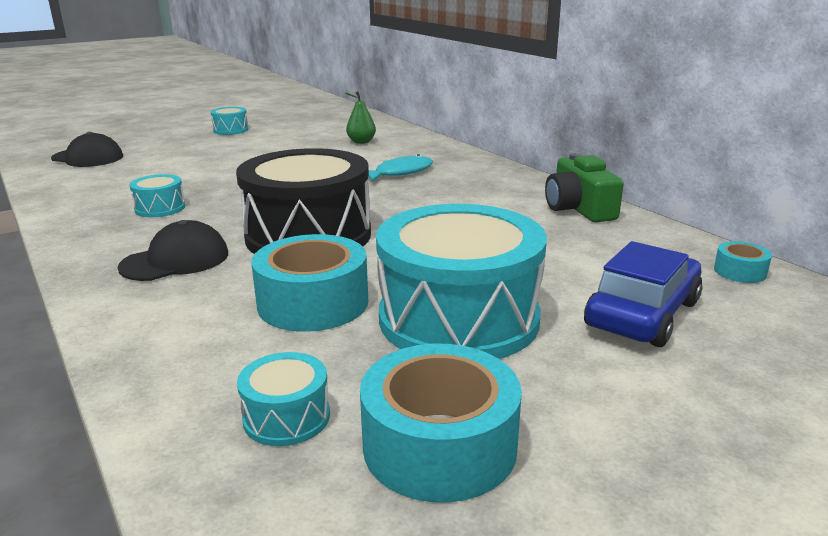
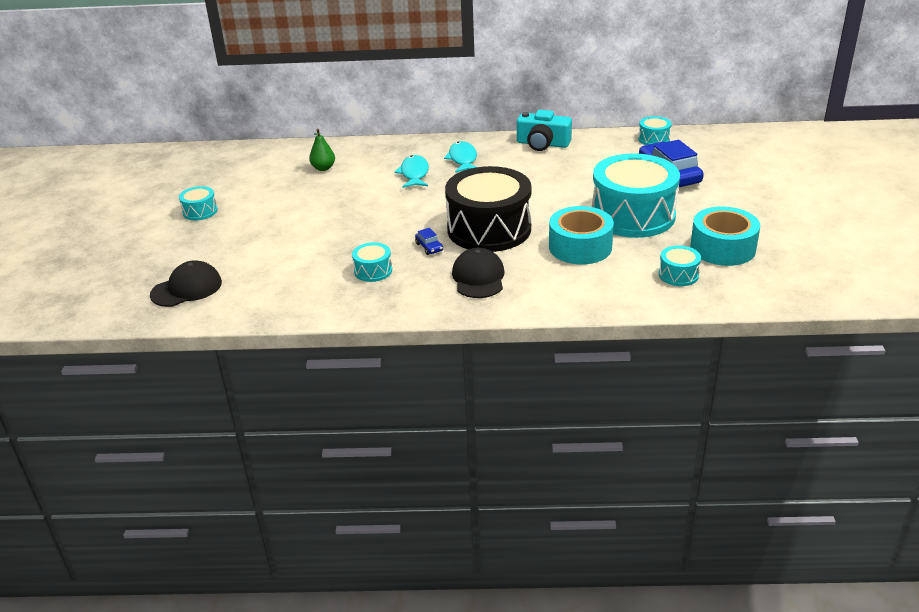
camera: 55 degrees left, 10 degrees up
(234, 218) = (429, 247): none -> blue car
(467, 183) = (463, 159): none -> turquoise fish
(578, 208) = (542, 144): green camera -> turquoise camera
(740, 271) = (654, 139): turquoise tape -> turquoise drum

